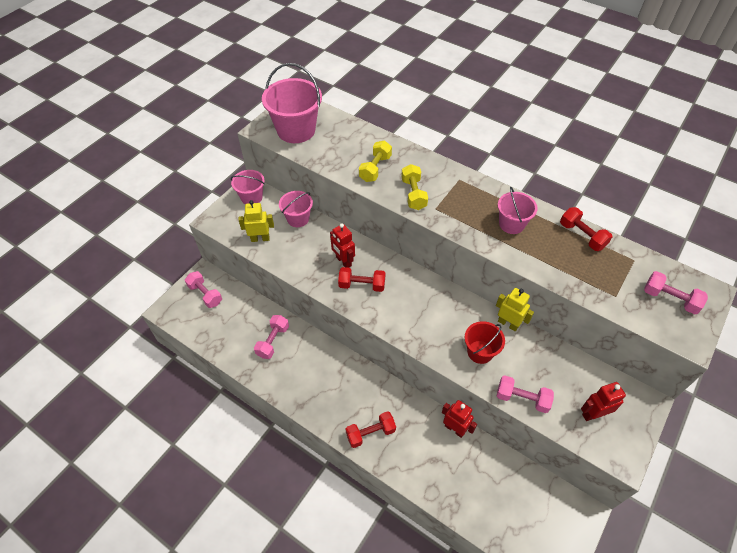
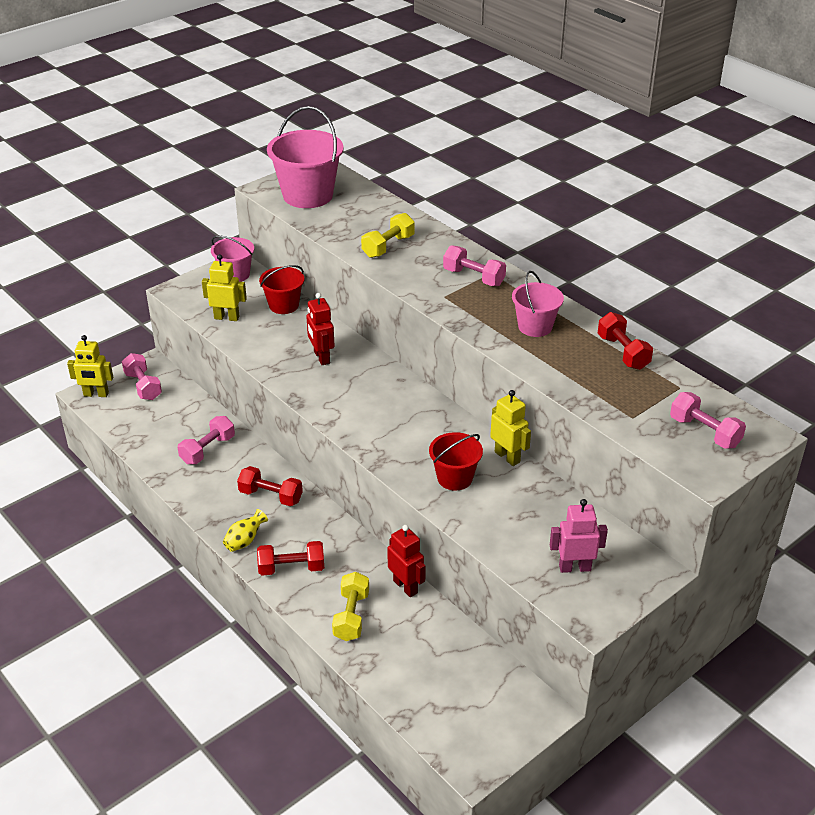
camera: 15 degrees right, 15 degrees down
(172, 309) = (96, 394): none -> yellow robot
(298, 219) = (284, 305): pink bucket -> red bucket
(329, 417) = (245, 541): none -> yellow vase
(362, 285) = (333, 385): red dumbbell -> red dumbbell (271, 496)
(413, 194) = (423, 278): yellow dumbbell -> yellow dumbbell (351, 616)
(522, 398) = (486, 534): pink dumbbell -> pink dumbbell (473, 277)
(593, 414) = (574, 567): red robot -> pink robot

